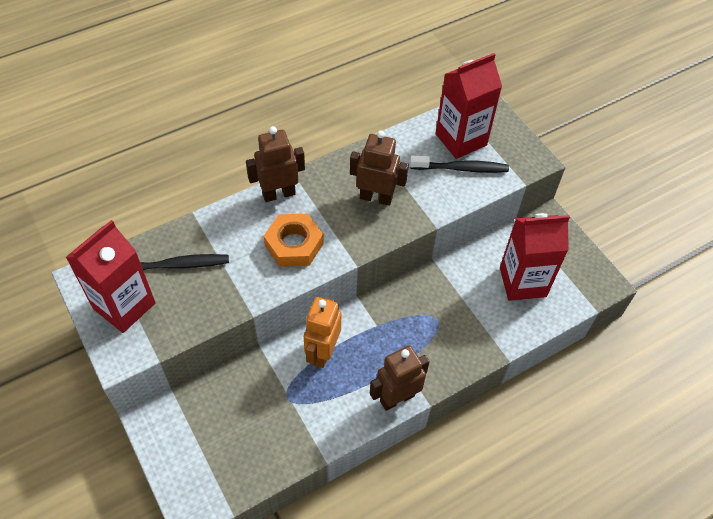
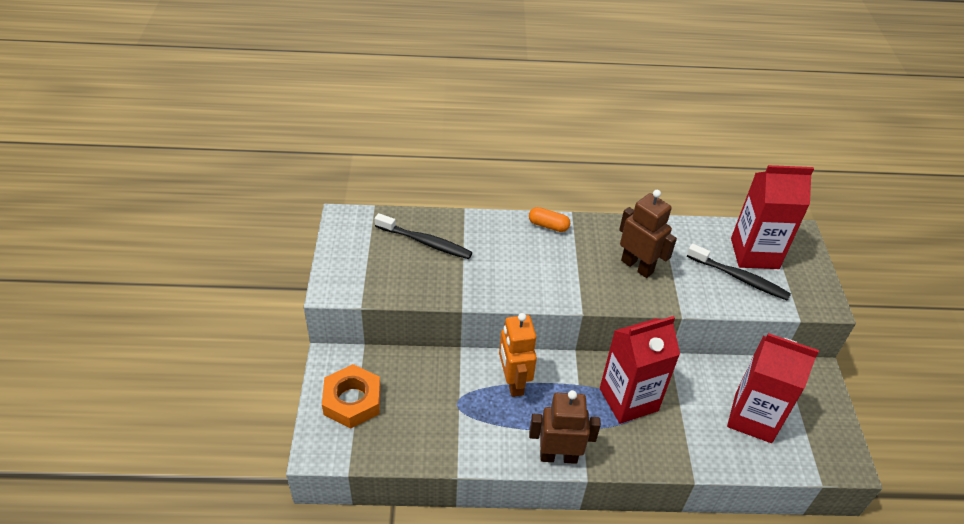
camera: 30 degrees right, 10 degrees down
(124, 306) = (362, 253): red carton -> red carton (628, 399)
(279, 194) = (548, 225): brown robot -> orange capsule
(294, 244) = (535, 270): orange nut -> orange nut (352, 400)
(322, 352) = (513, 382): orange robot -> orange robot turned 60 degrees counterclockwise

